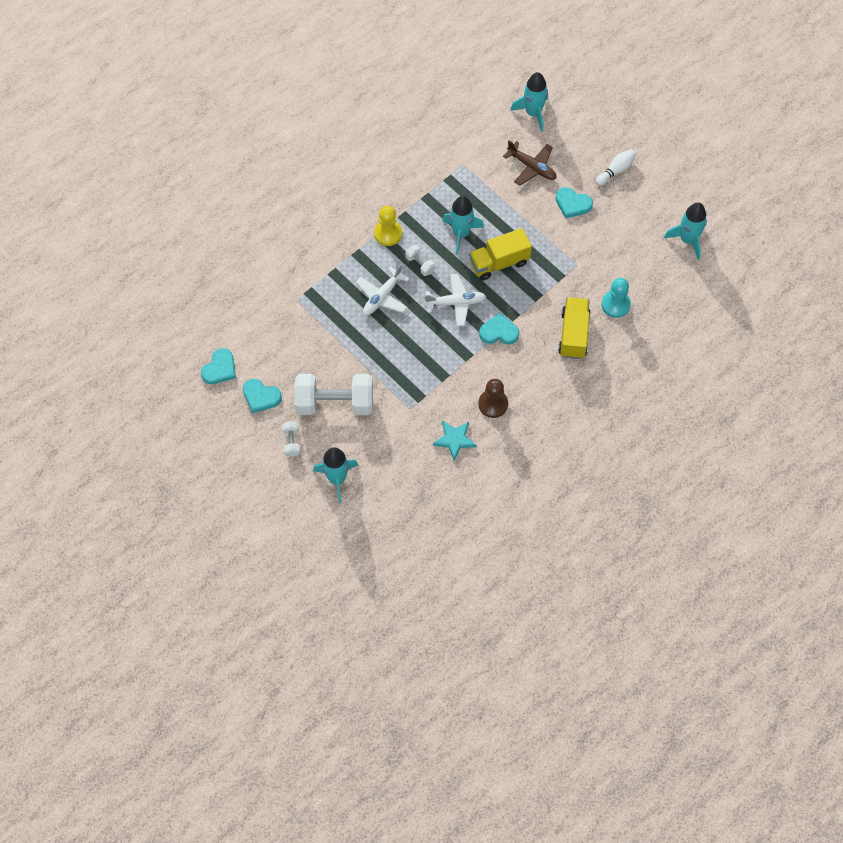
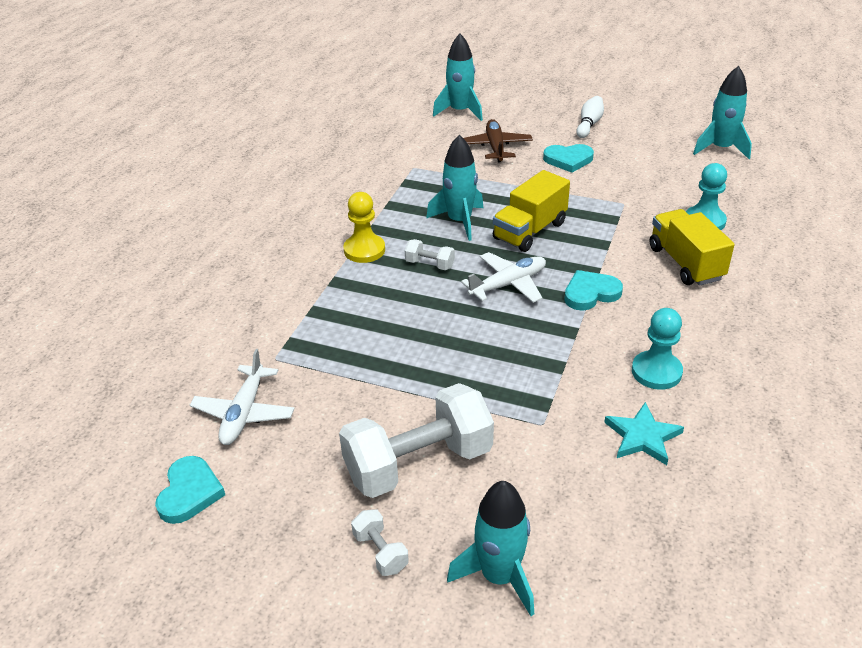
camera: 25 degrees left, 25 degrees down
(261, 397) = (285, 505): turquoise heart -> none
(382, 296) = (402, 312): white plane -> white plane (244, 413)
(493, 404) = (656, 372): brown pawn -> turquoise pawn
(532, 167) = (495, 147): brown plane -> brown plane turned 105 degrees counterclockwise

